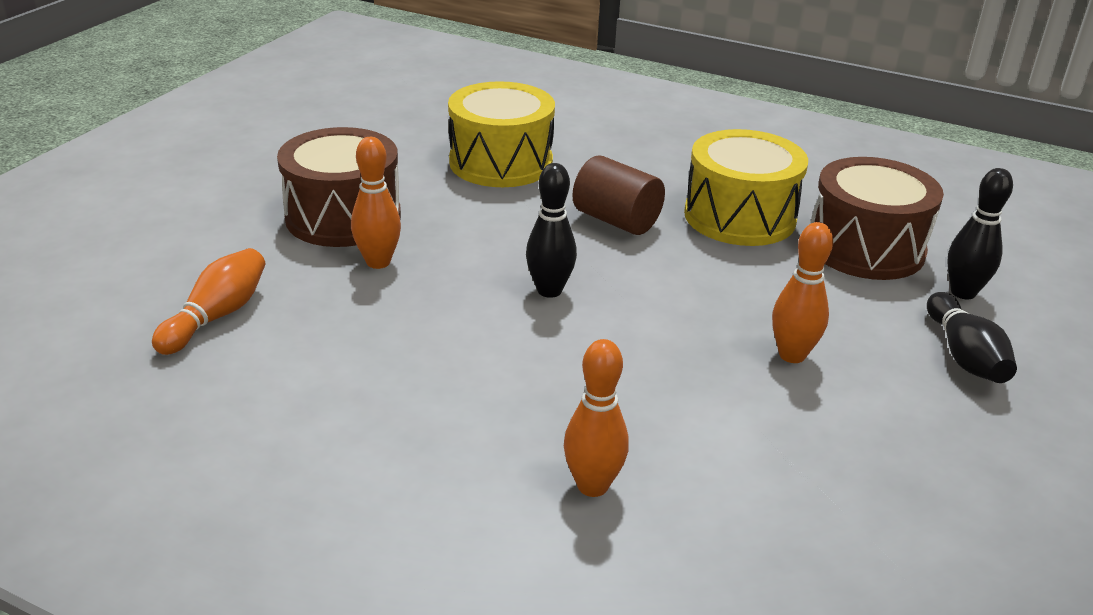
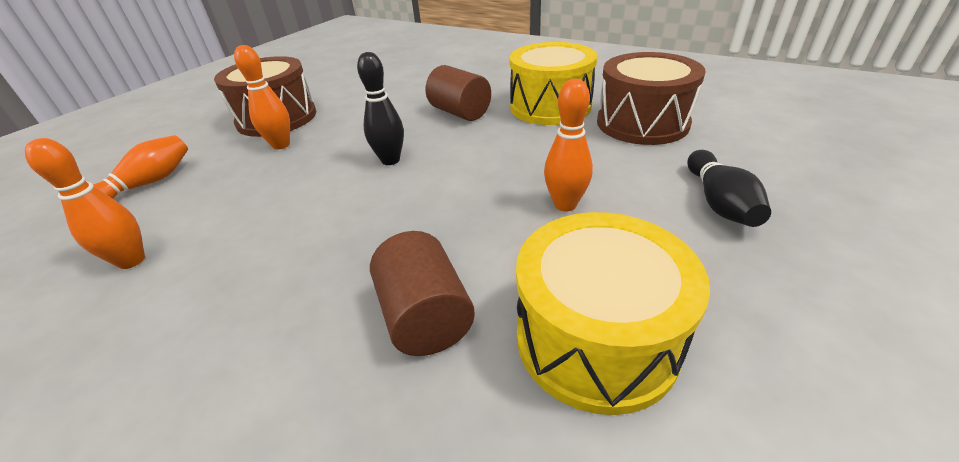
camera: 10 degrees right, 5 degrees up
(501, 162) = (398, 82): yellow drum -> yellow drum (596, 338)
(592, 486) = (346, 327): orange bowling pin -> orange bowling pin (131, 260)
(673, 474) = (425, 316): none -> brown cylinder
(963, 292) = (720, 152): black bowling pin -> none

